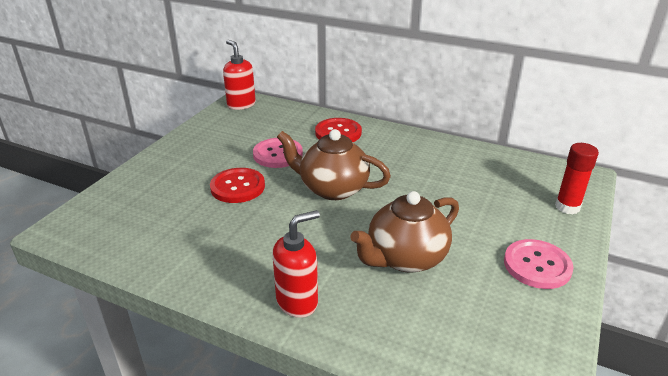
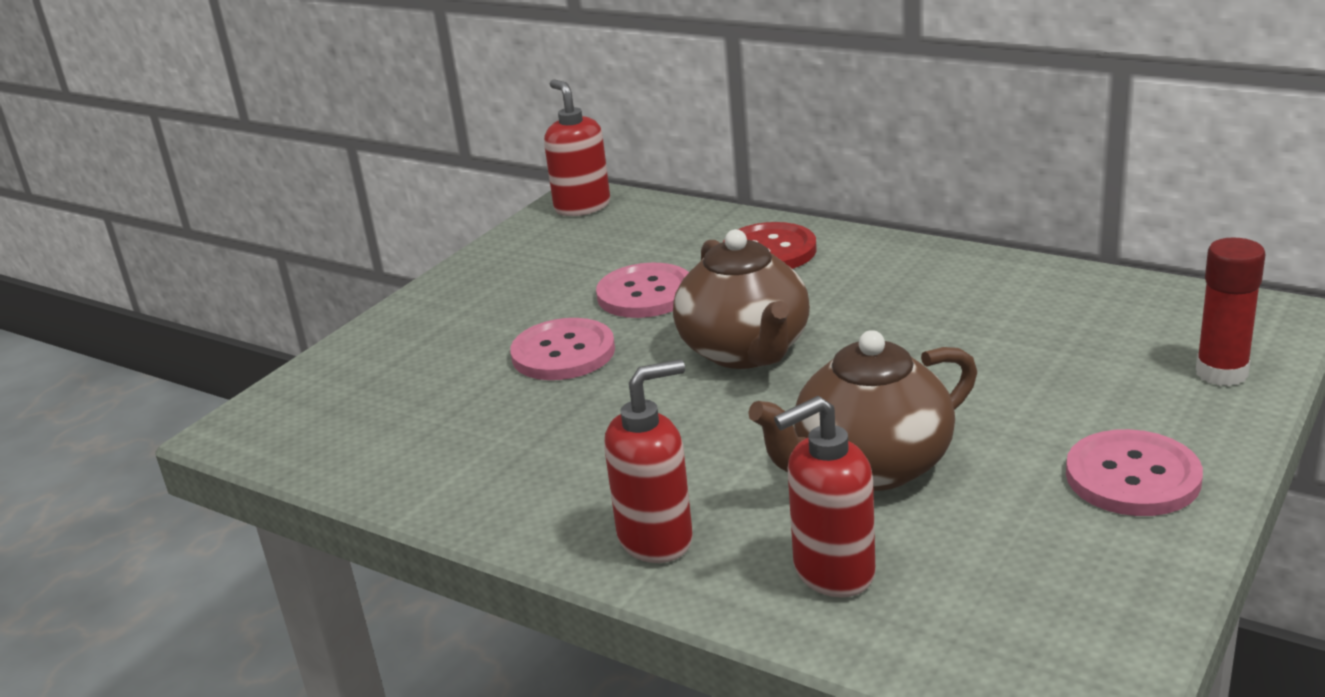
camera: 10 degrees right, 5 degrees down
(237, 187) = (563, 353): red button -> pink button
(332, 188) = (745, 351): brown teapot -> brown teapot turned 135 degrees counterclockwise
(394, 323) = (832, 572): none -> red soap dispenser

